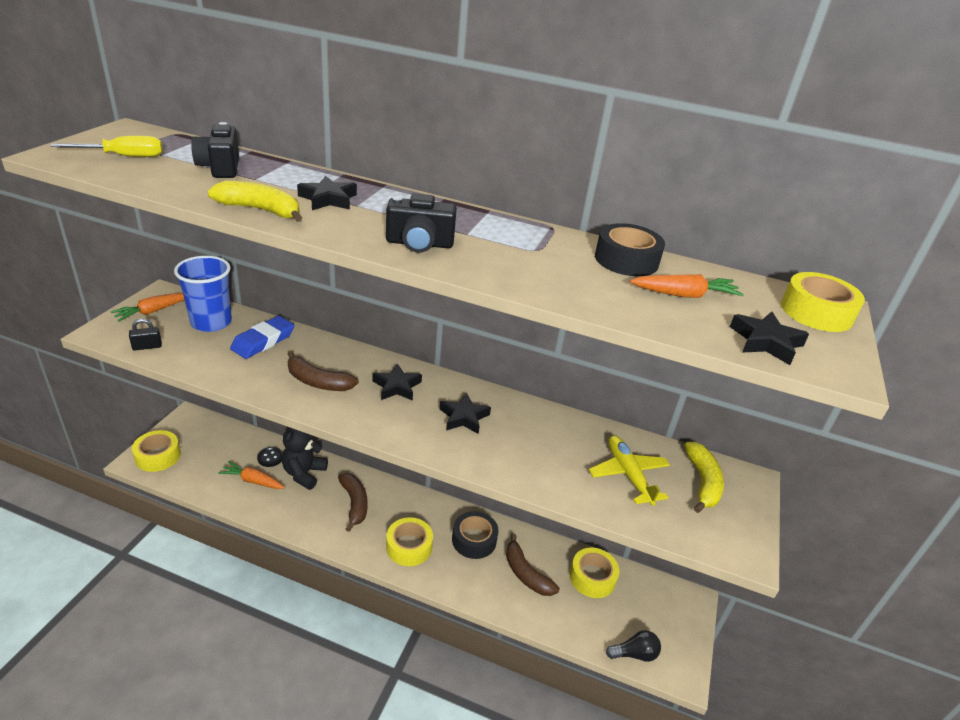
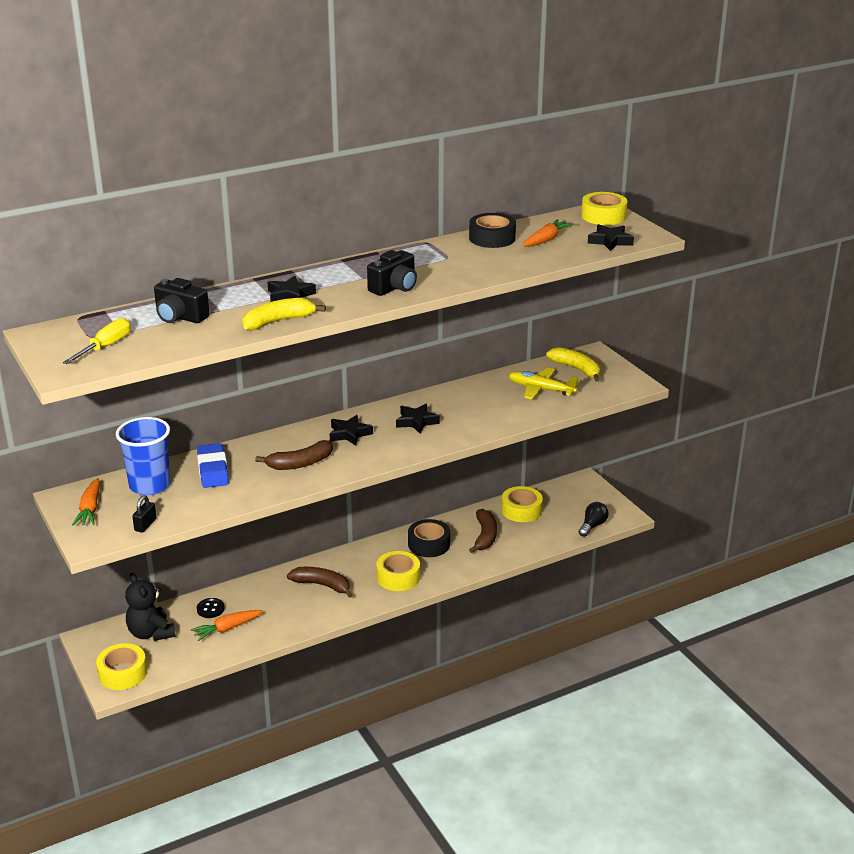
camera: 45 degrees left, 5 degrees down
(304, 473) = (254, 598): black teddy bear -> black teddy bear (151, 633)
(526, 573) = (485, 536): brown banana -> brown banana turned 90 degrees counterclockwise

